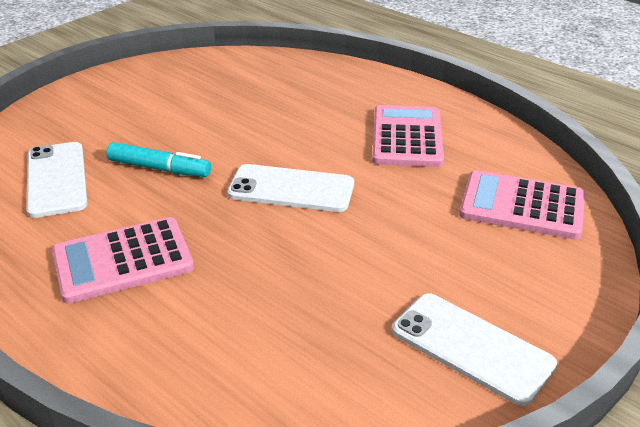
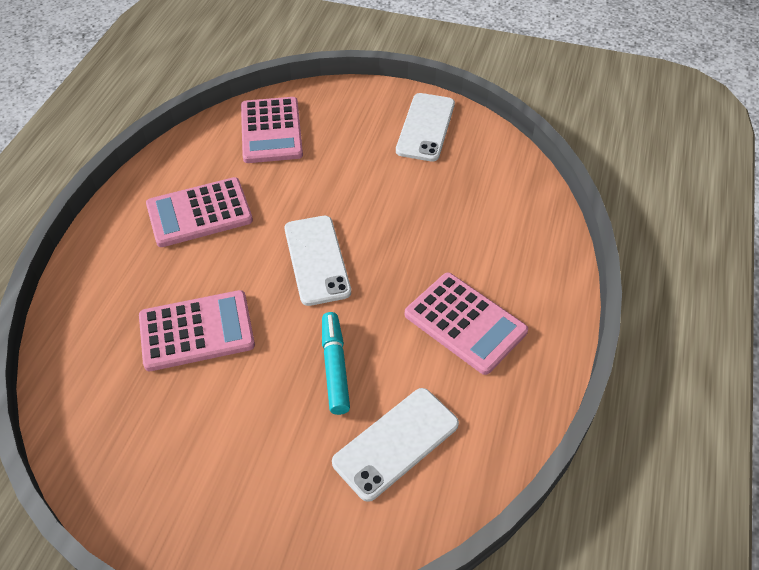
camera: 115 degrees left, 15 degrees up
(264, 113) = (196, 331): none -> pink calculator

